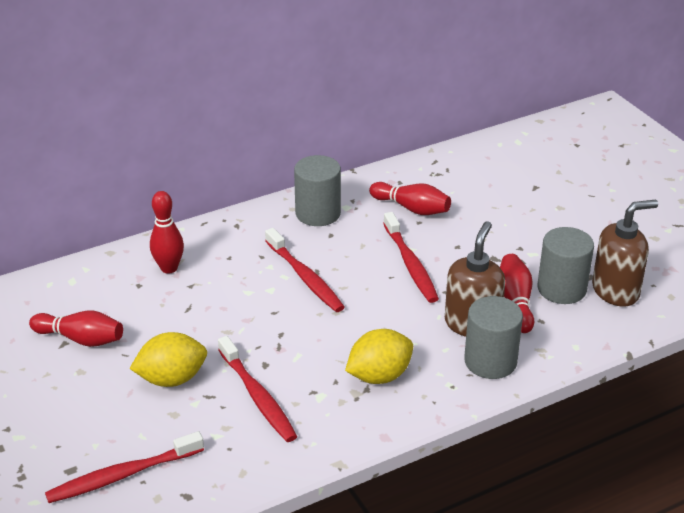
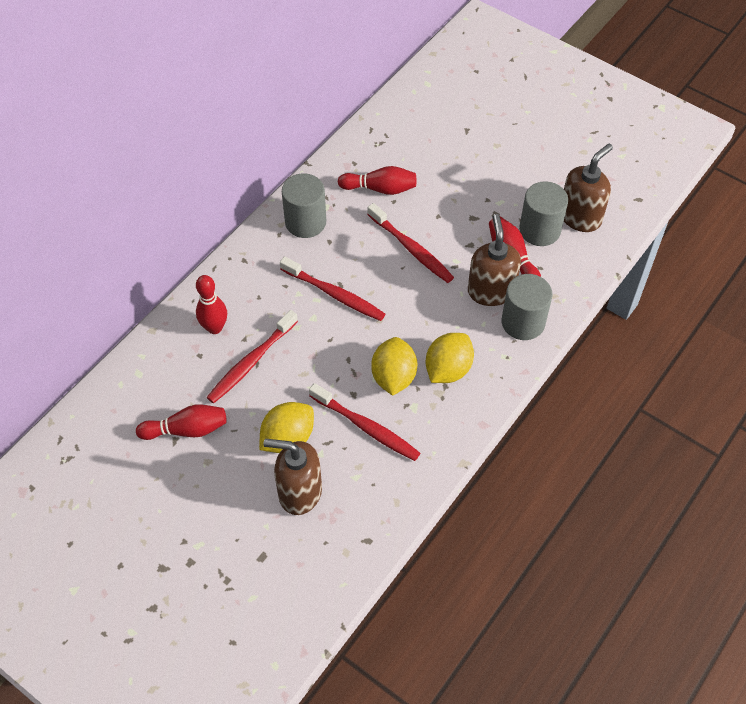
camera: 25 degrees left, 20 degrees up
(122, 475) = (306, 544): red toothbrush -> red toothbrush (251, 362)
(149, 428) = (299, 492): none -> brown soap dispenser
(317, 363) = (393, 377): none -> yellow lemon

